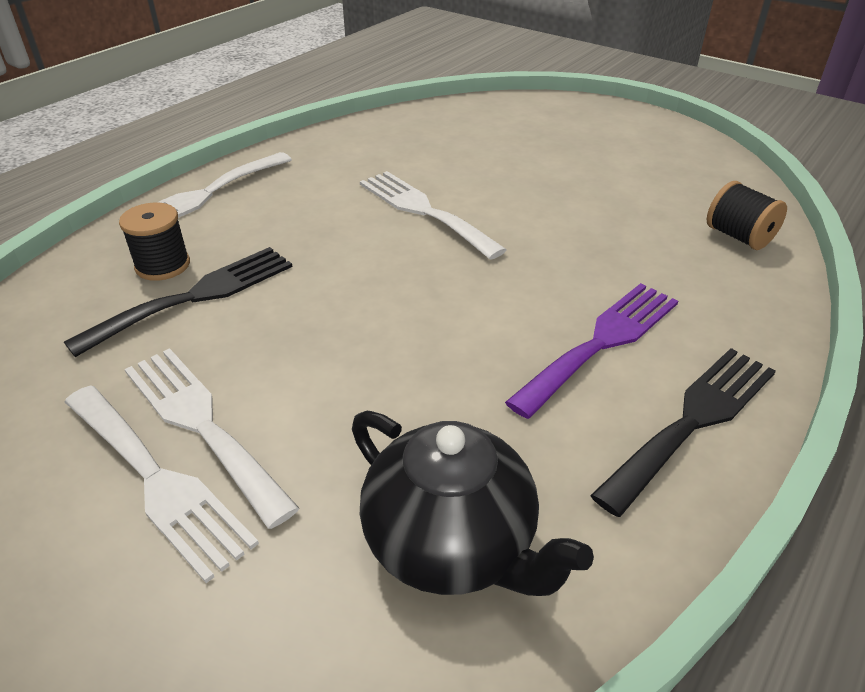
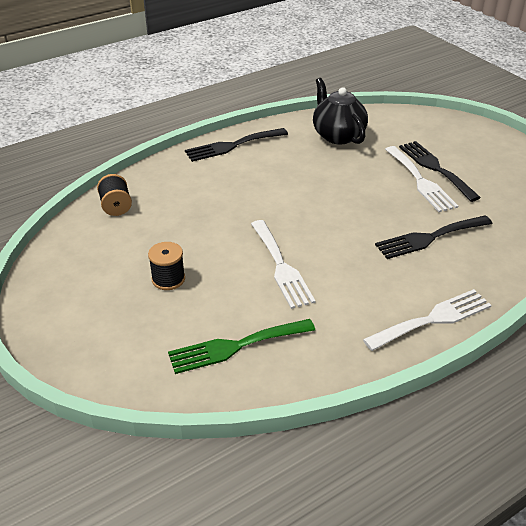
camera: 160 degrees left, 0 degrees up
(157, 480) = (435, 168): white fork -> black fork
(163, 265) = (452, 262): black spool -> black spool (168, 279)
(429, 137) = (236, 346): none -> green fork
(601, 342) = (241, 175): purple fork -> none

